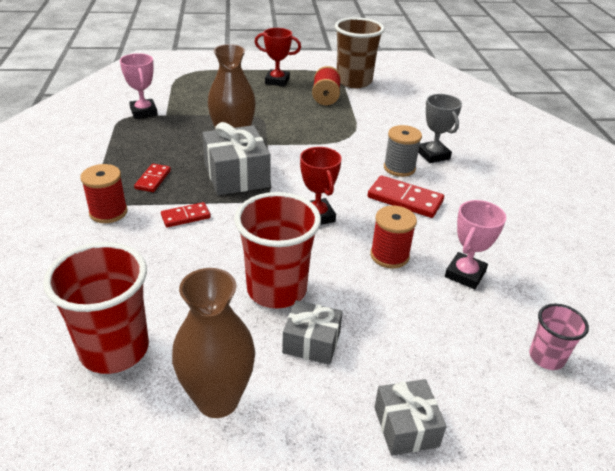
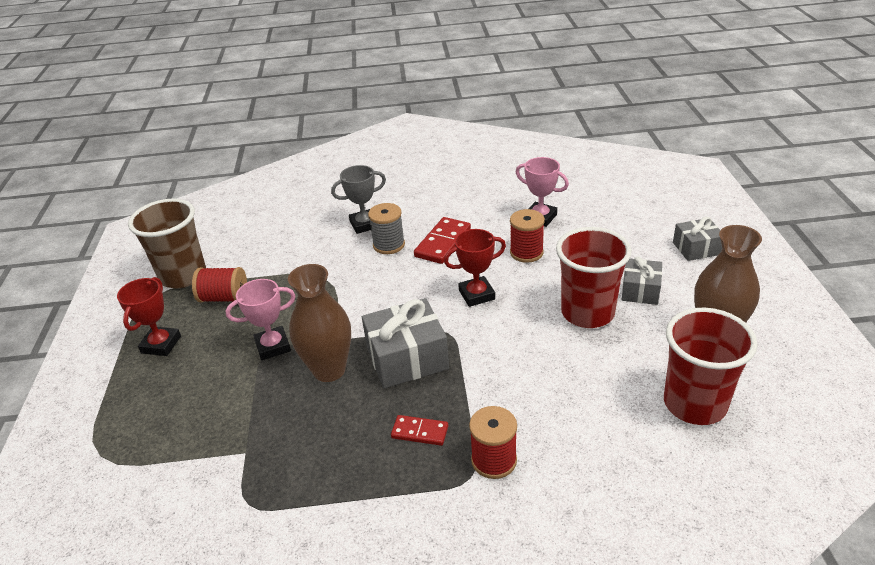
camera: 85 degrees left, 0 degrees up
(143, 112) = (231, 481): pink trophy -> pink trophy (273, 346)
(186, 217) = (492, 389): red domino -> none
(546, 357) = (614, 192): pink cup -> none

